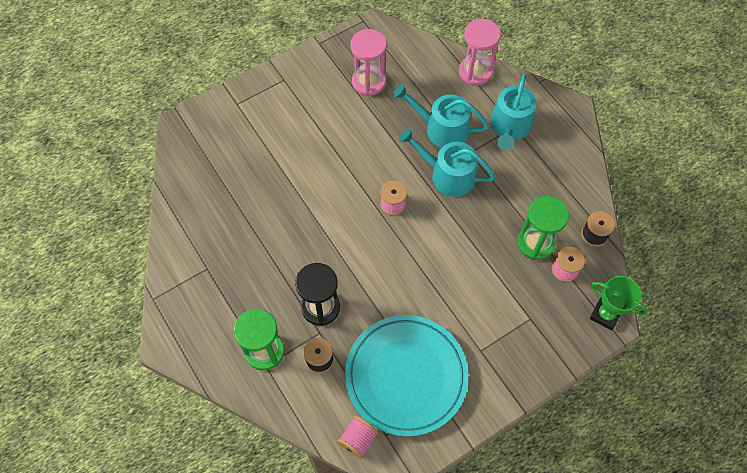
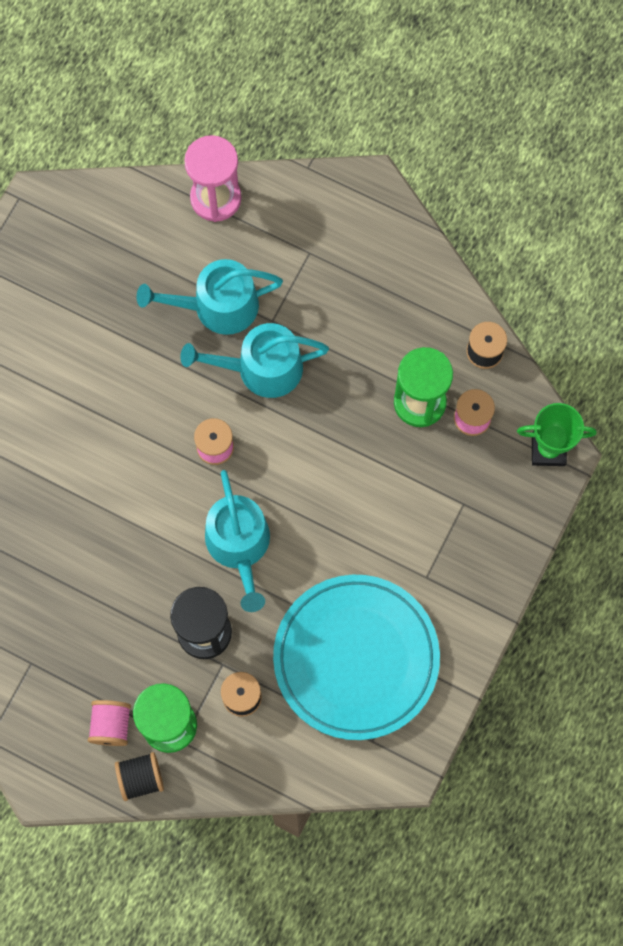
camera: 30 degrees left, 10 degrees up
(226, 374) = (141, 778): none -> black spool
(358, 439) = (343, 765): pink spool -> pink spool (111, 725)
(368, 82) = (82, 289): pink hourglass -> none
(509, 127) = (304, 257): turquoise watering can -> turquoise watering can (239, 546)

